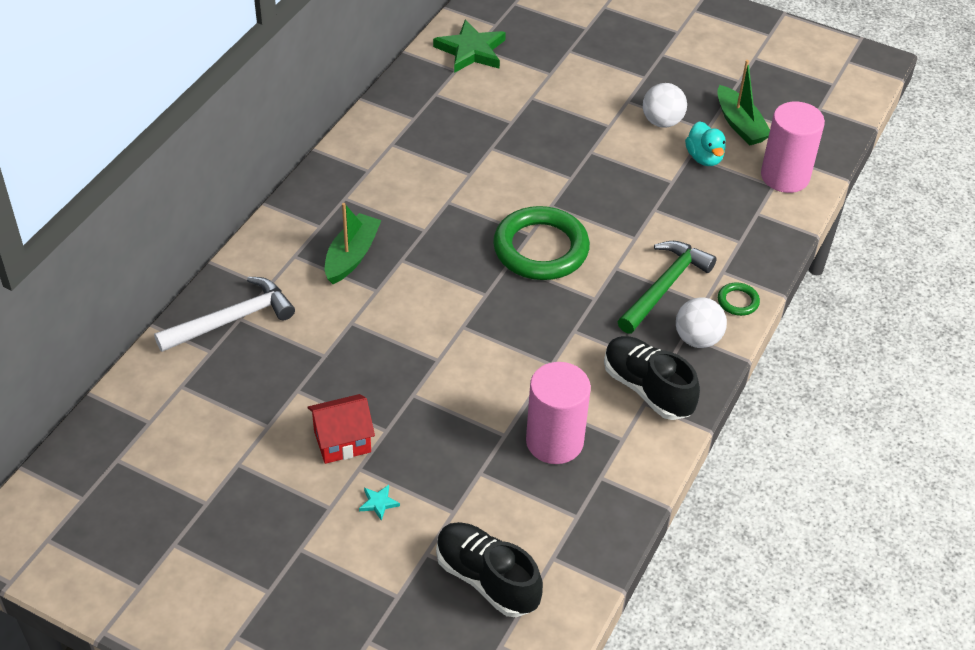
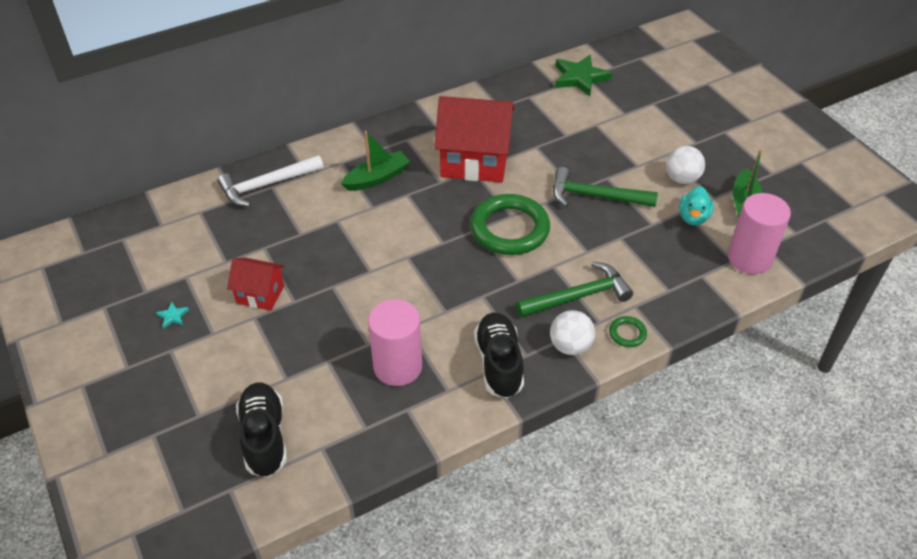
camera: 35 degrees right, 0 degrees up
(232, 319) = (267, 185): white hammer -> white hammer turned 150 degrees clockwise
(378, 503) = (244, 346): turquoise star -> turquoise star (173, 316)
(441, 191) = (474, 161): none -> red house
(595, 176) = (595, 196): none -> green hammer

